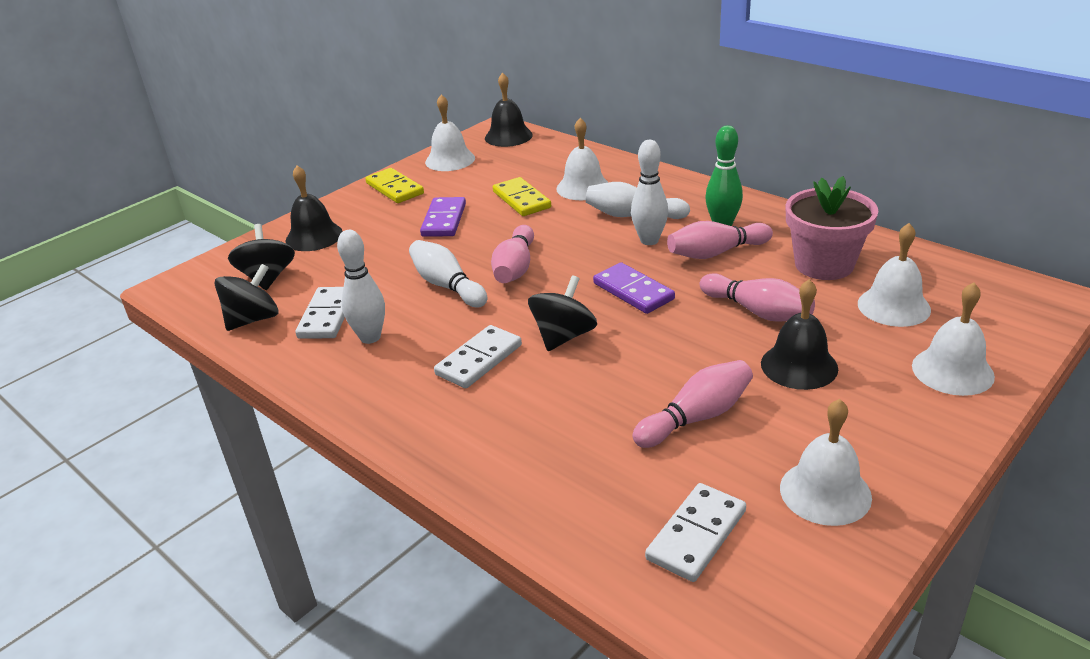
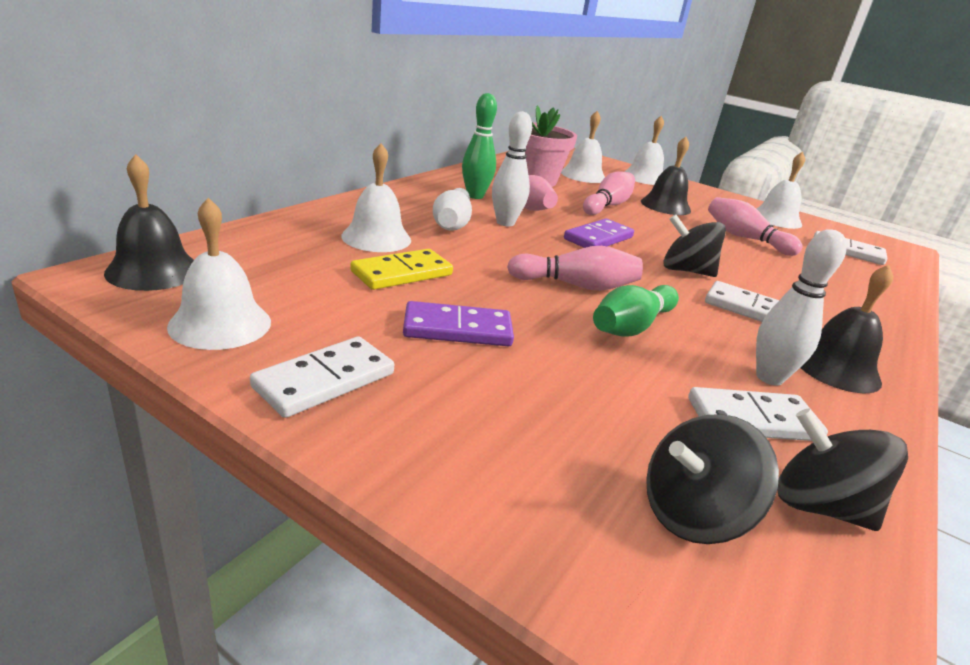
camera: 105 degrees left, 5 degrees down
(314, 236) = (522, 470): black bell -> black bell (836, 368)
(395, 188) = (324, 380): yellow domino -> white domino
(447, 286) = (631, 326): white bowling pin -> green bowling pin

